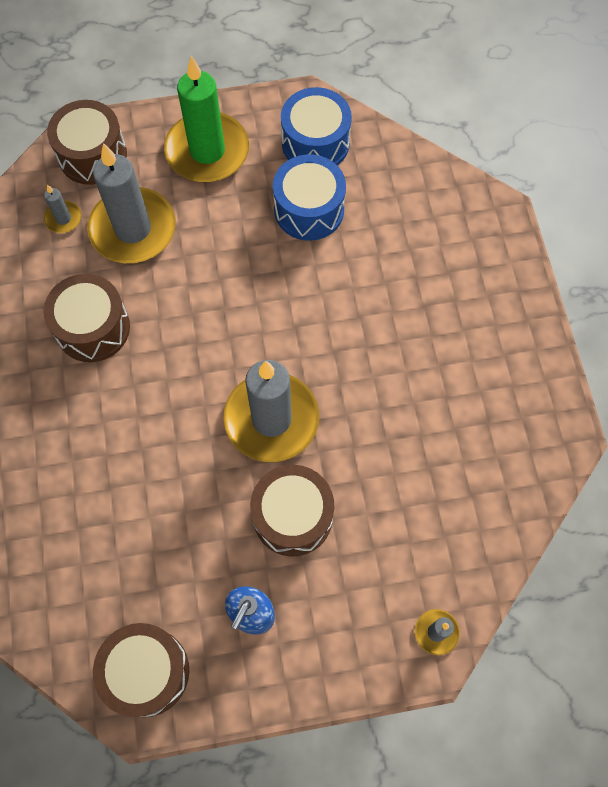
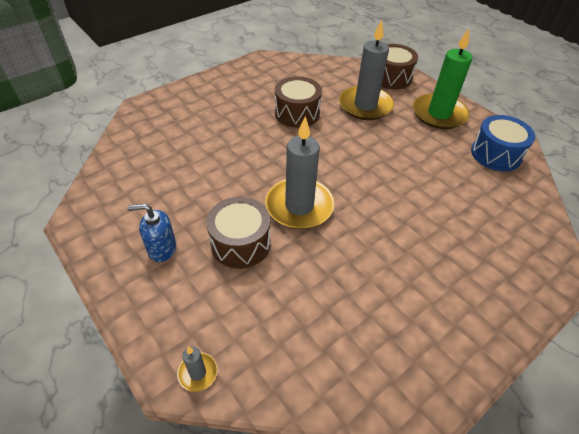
camera: 60 degrees right, 20 degrees down
(63, 218) = (347, 81): grey candle -> none
(146, 672) = (103, 213): brown drum -> none
(309, 209) = (450, 168): blue drum -> none

